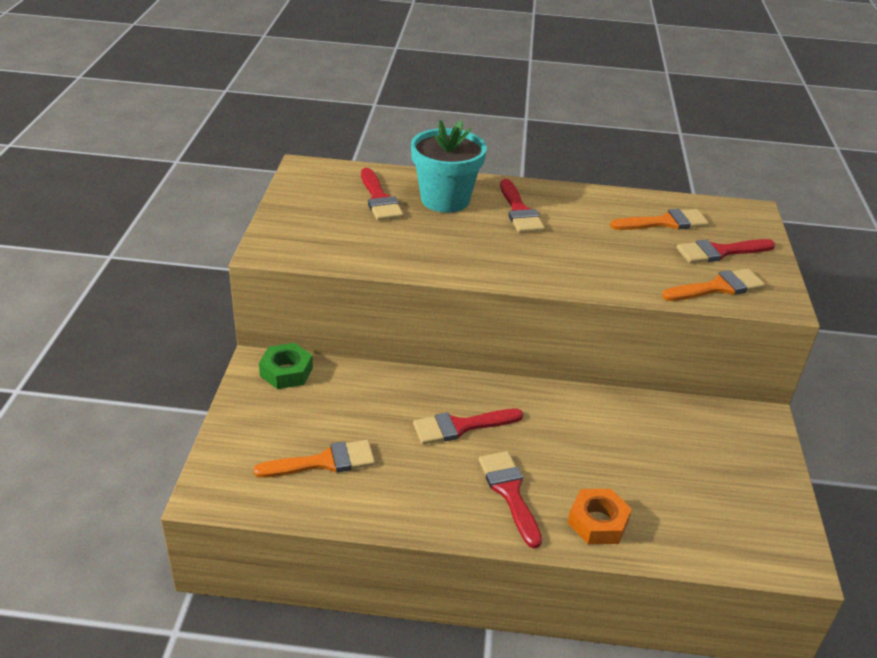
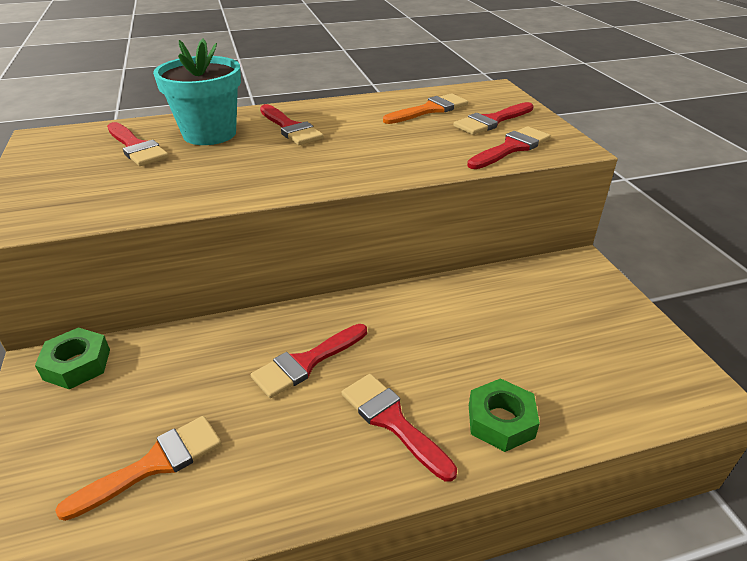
camera: 20 degrees left, 0 degrees up
(597, 522) = (500, 421): orange nut -> green nut
(718, 287) = (511, 148): orange brush -> red brush

